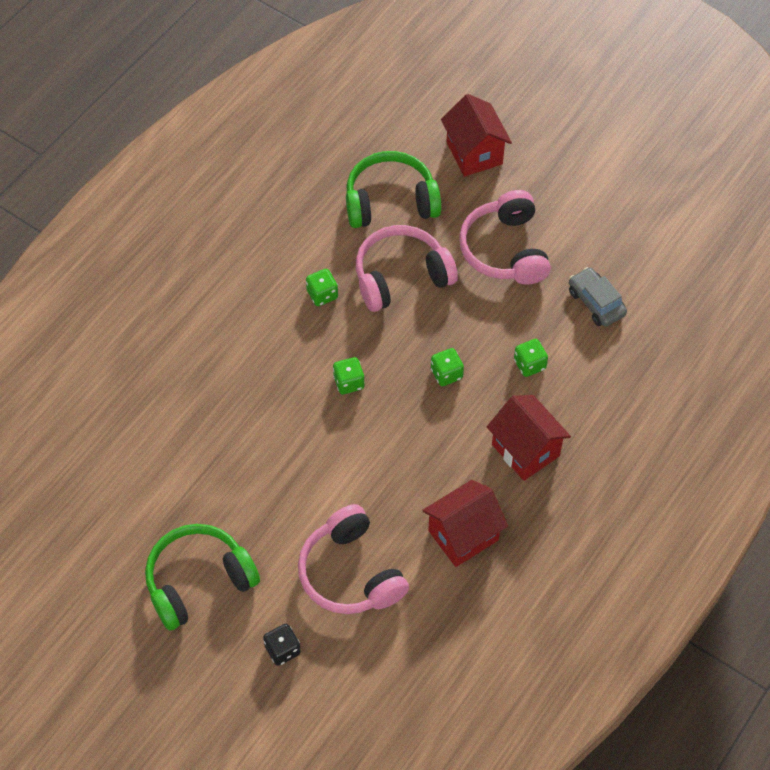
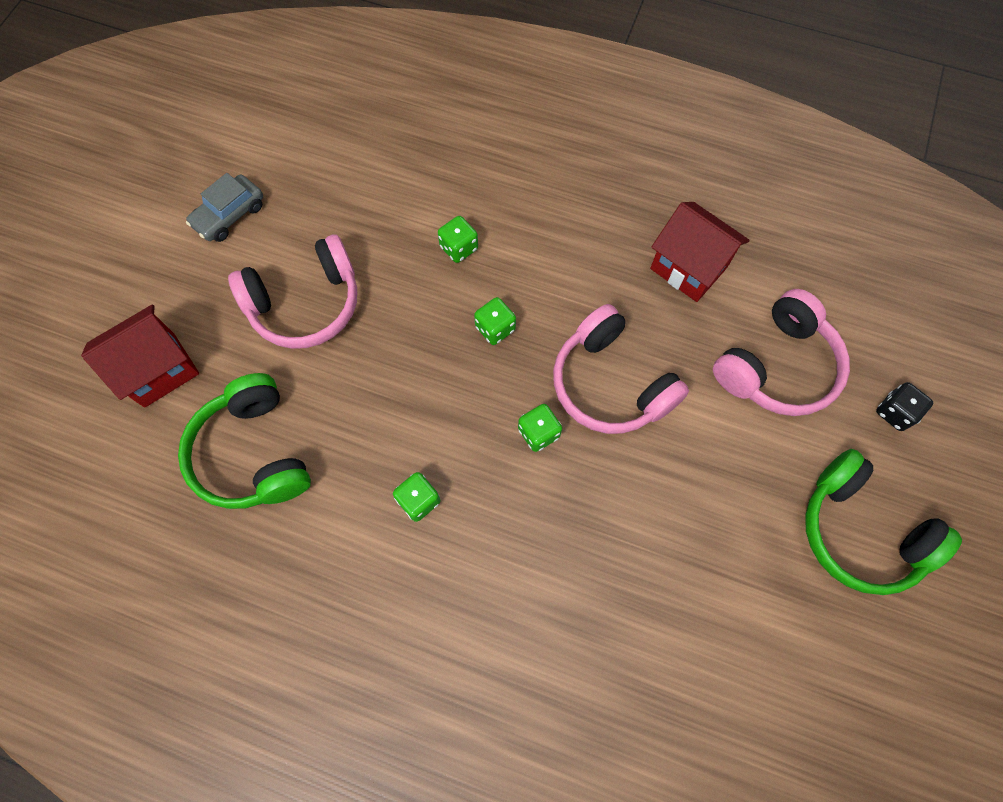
camera: 105 degrees left, 10 degrees up
(401, 277) = (369, 411): pink headphones -> pink headphones (610, 384)
(525, 450) = (567, 231): red house -> none
(596, 302) = (360, 200): grey car -> grey car (229, 215)

